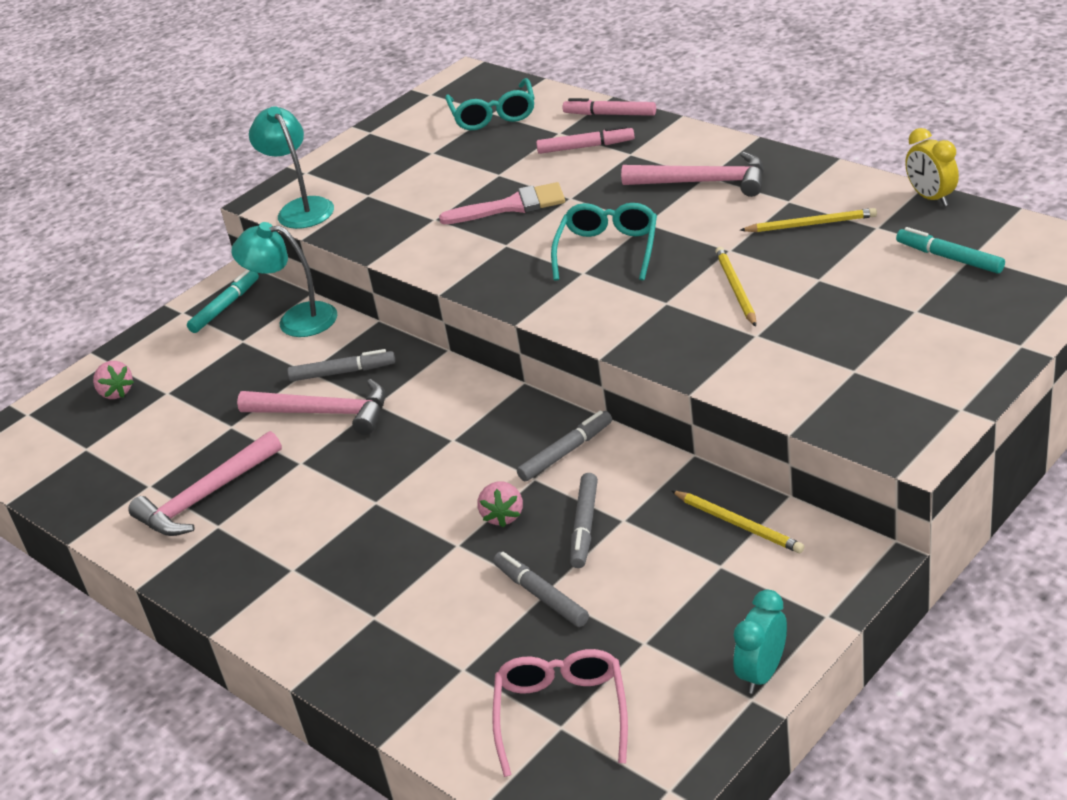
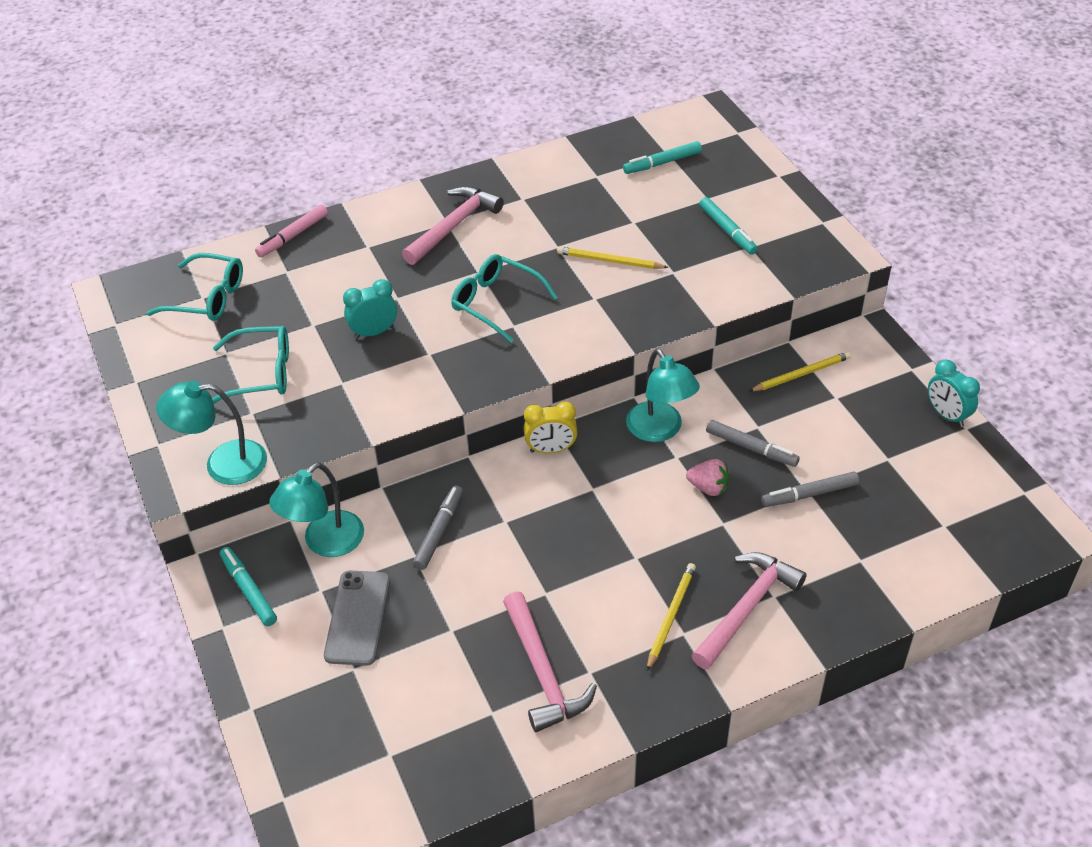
camera: 70 degrees left, 10 degrees up
(116, 392) = (316, 711): pink strawberry -> none
(221, 371) = (358, 618): none -> grey phone
(324, 413) = (489, 559): pink hammer -> pink hammer (747, 608)
(418, 178) = (262, 373): none -> turquoise glasses
(512, 206) = (374, 332): pink brush -> turquoise clock
(562, 713) = (932, 521): pink glasses -> none
(566, 452) = (660, 430): grey marker -> turquoise lamp
(585, 147) = (329, 265): pink marker -> none
(811, 224) = (564, 200): yellow pencil -> yellow pencil (671, 616)
(868, 345) = (727, 231): none -> turquoise marker
(931, 198) = (585, 142): yellow clock -> yellow clock (551, 449)

